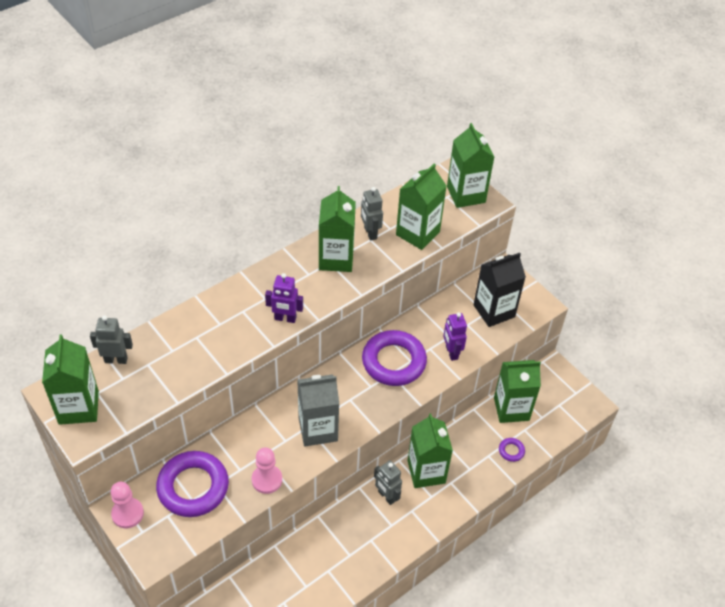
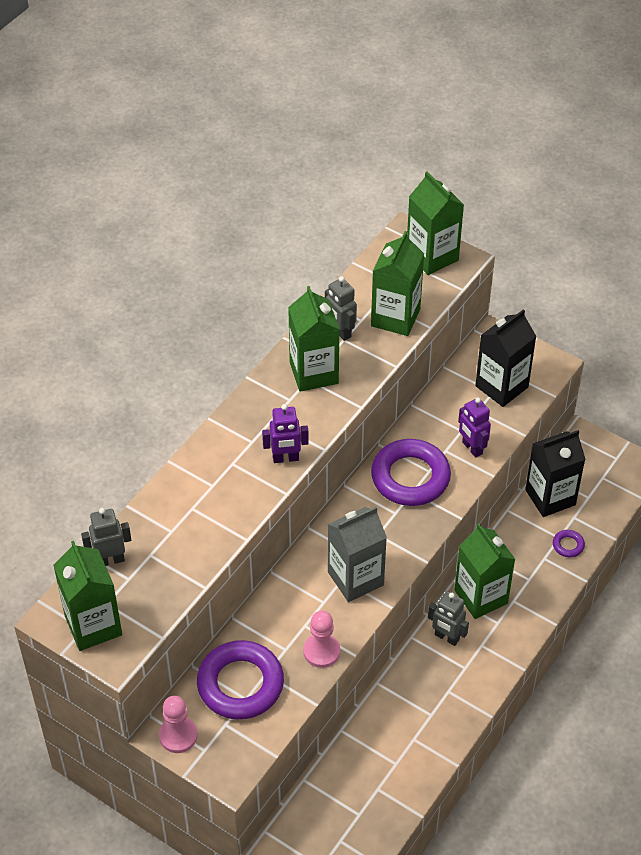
camera: 15 degrees left, 0 degrees up
(511, 409) = (550, 497): green carton -> black carton

